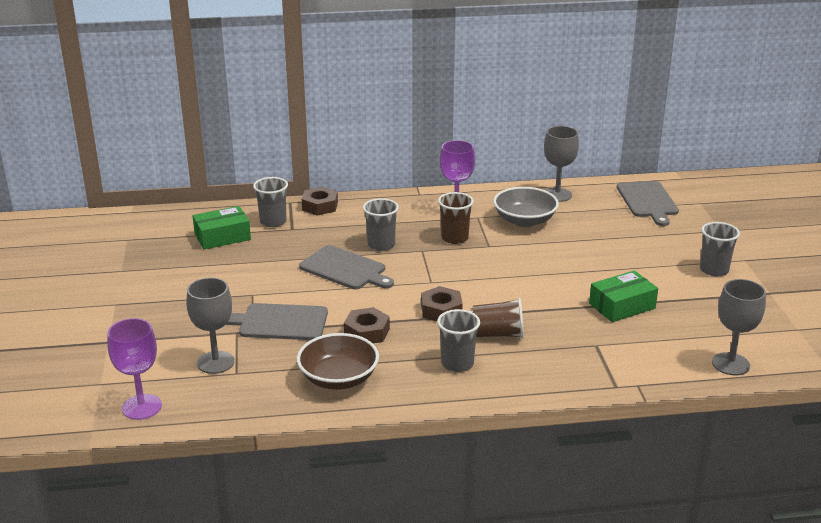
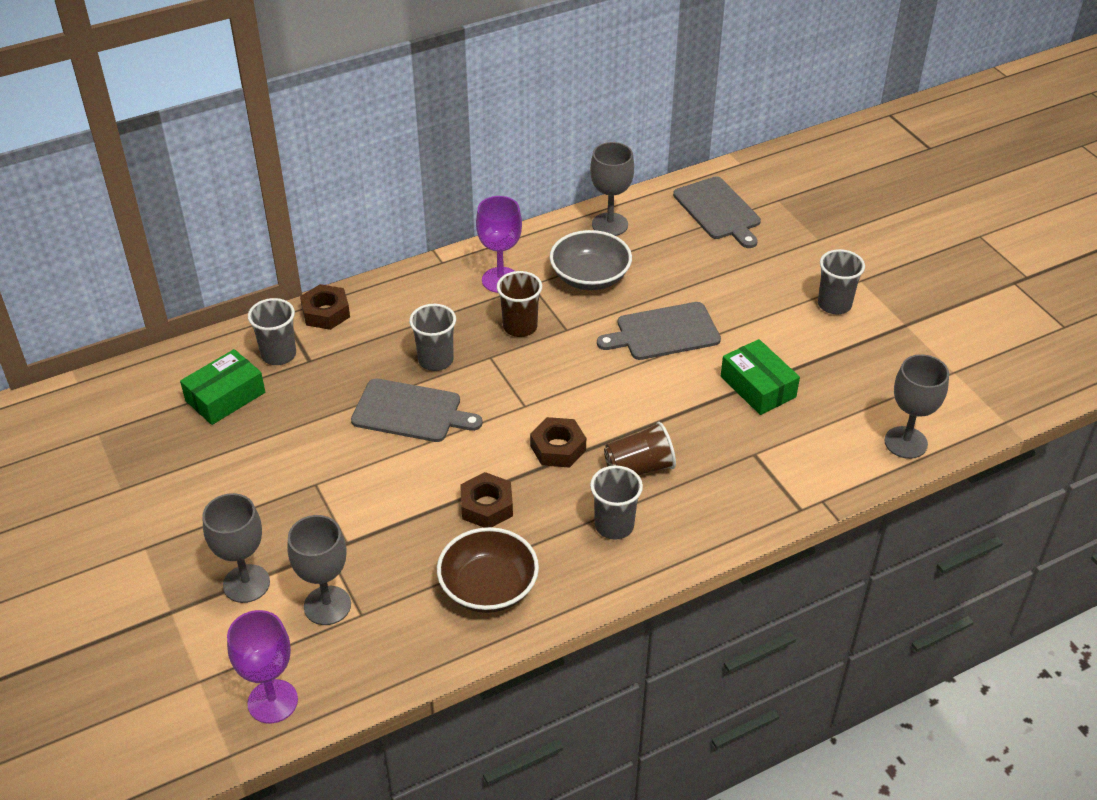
camera: 20 degrees left, 15 degrees up
(168, 338) = (246, 584): none -> grey goblet
(279, 322) = (373, 520): grey cutting board -> grey cutting board (663, 332)
(622, 306) = (758, 386): green box -> green box turned 75 degrees counterclockwise

